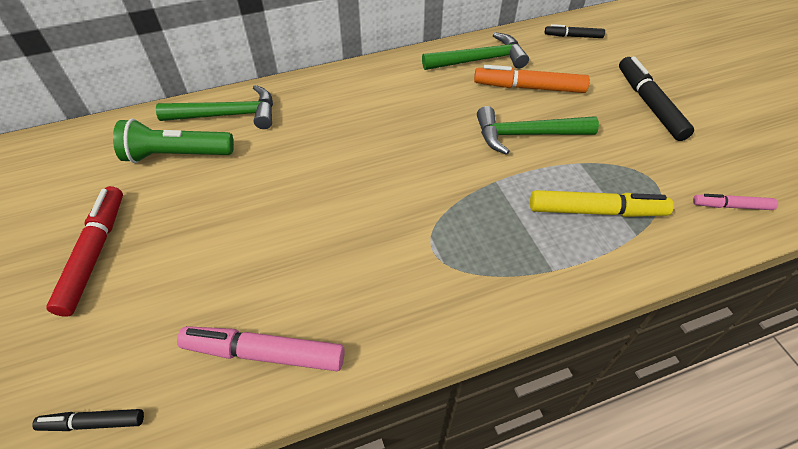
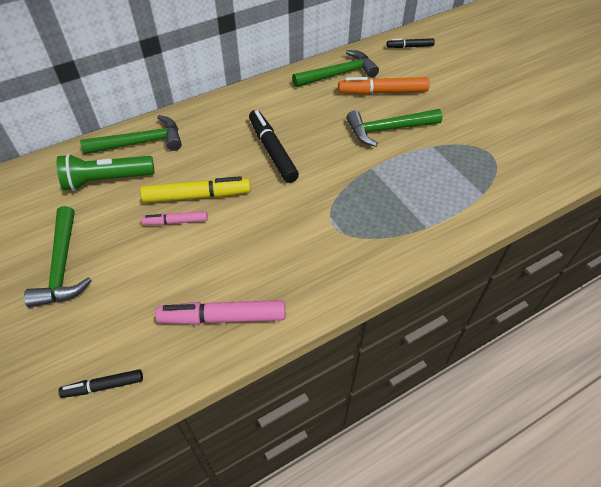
camera: 10 degrees left, 0 degrees up
(94, 254) = (62, 266): red marker -> green hammer
(596, 211) = (450, 180): yellow marker -> yellow marker (197, 196)
(649, 104) = (477, 95): black marker -> black marker (272, 151)
(731, 206) = (547, 164): pink marker -> pink marker (176, 222)

